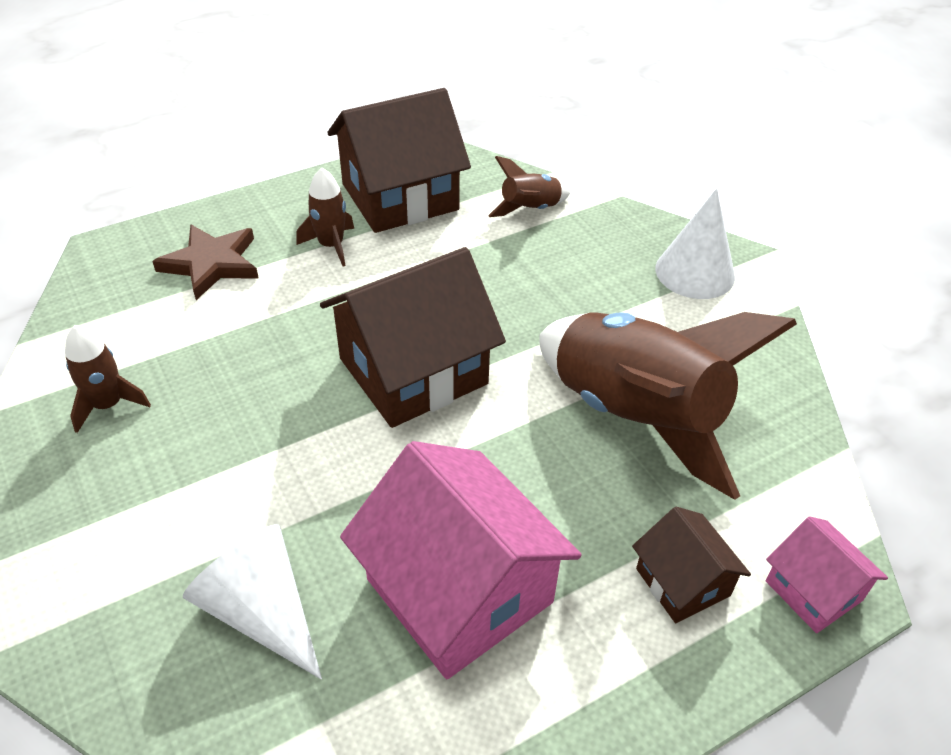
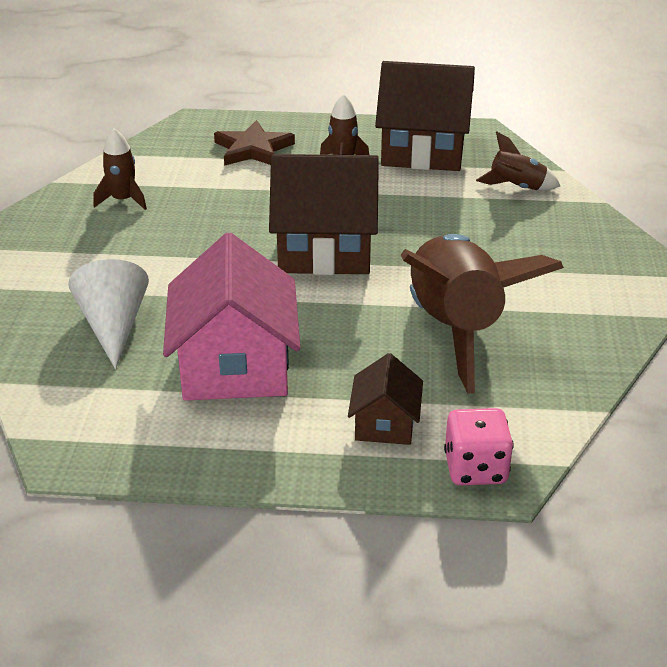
camera: 35 degrees right, 10 degrees down
(695, 272) = (610, 268): white cone -> none
(813, 590) = (475, 469): pink house -> pink dice

